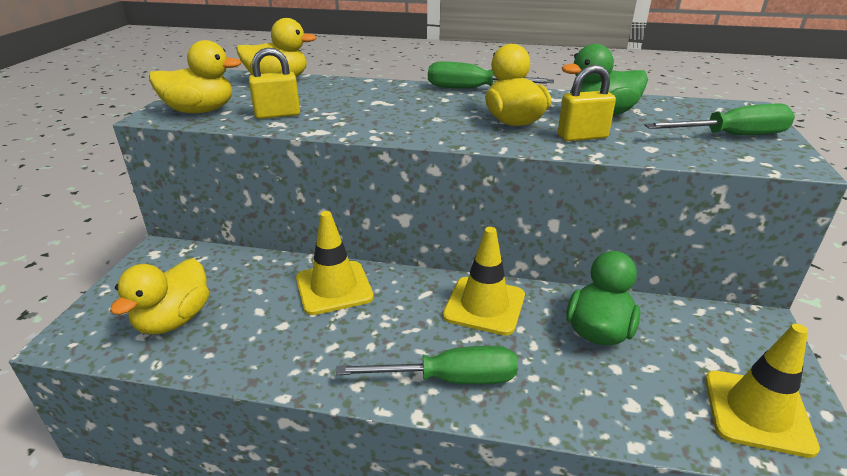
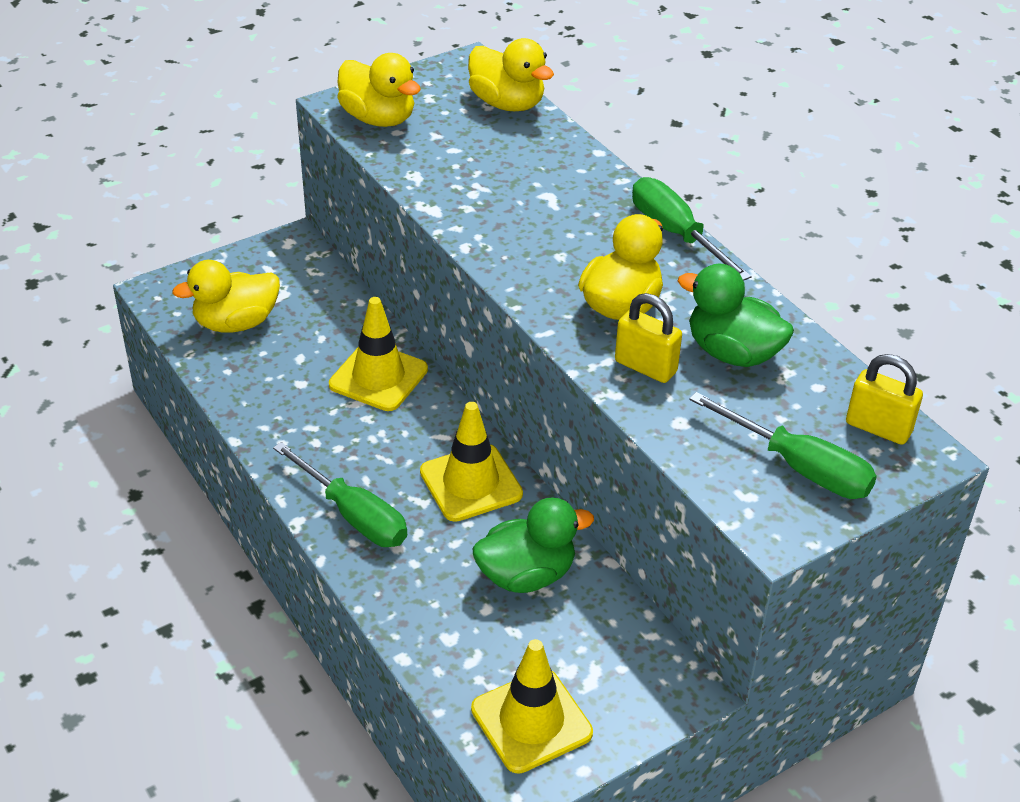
camera: 45 degrees right, 10 degrees up
(277, 115) = (432, 163): yellow padlock -> yellow padlock (878, 428)

